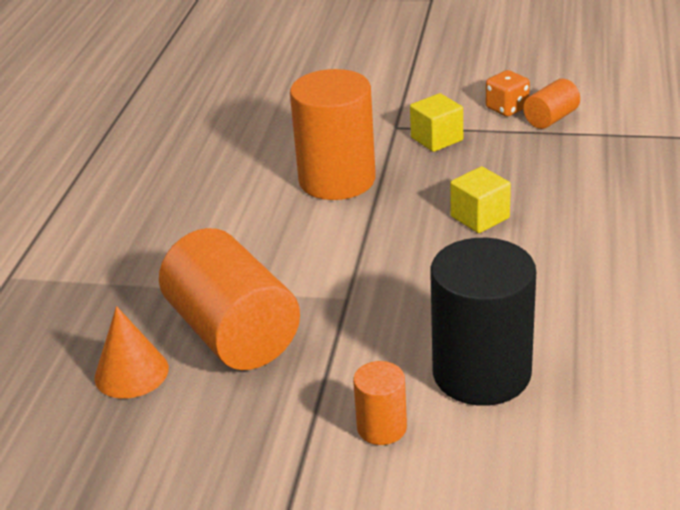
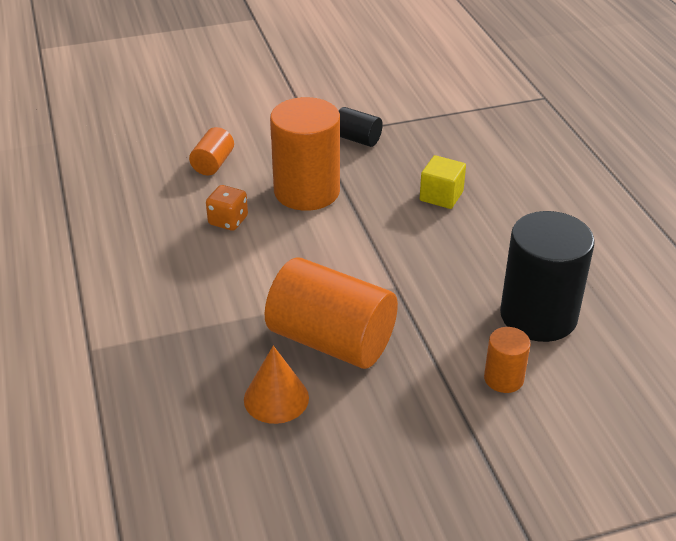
camera: 30 degrees left, 5 degrees up
(437, 139) = (357, 139): yellow cube -> black cylinder
(507, 108) = (390, 102): orange dice -> orange dice (228, 221)
(550, 119) = (429, 104): orange cylinder -> orange cylinder (213, 164)

